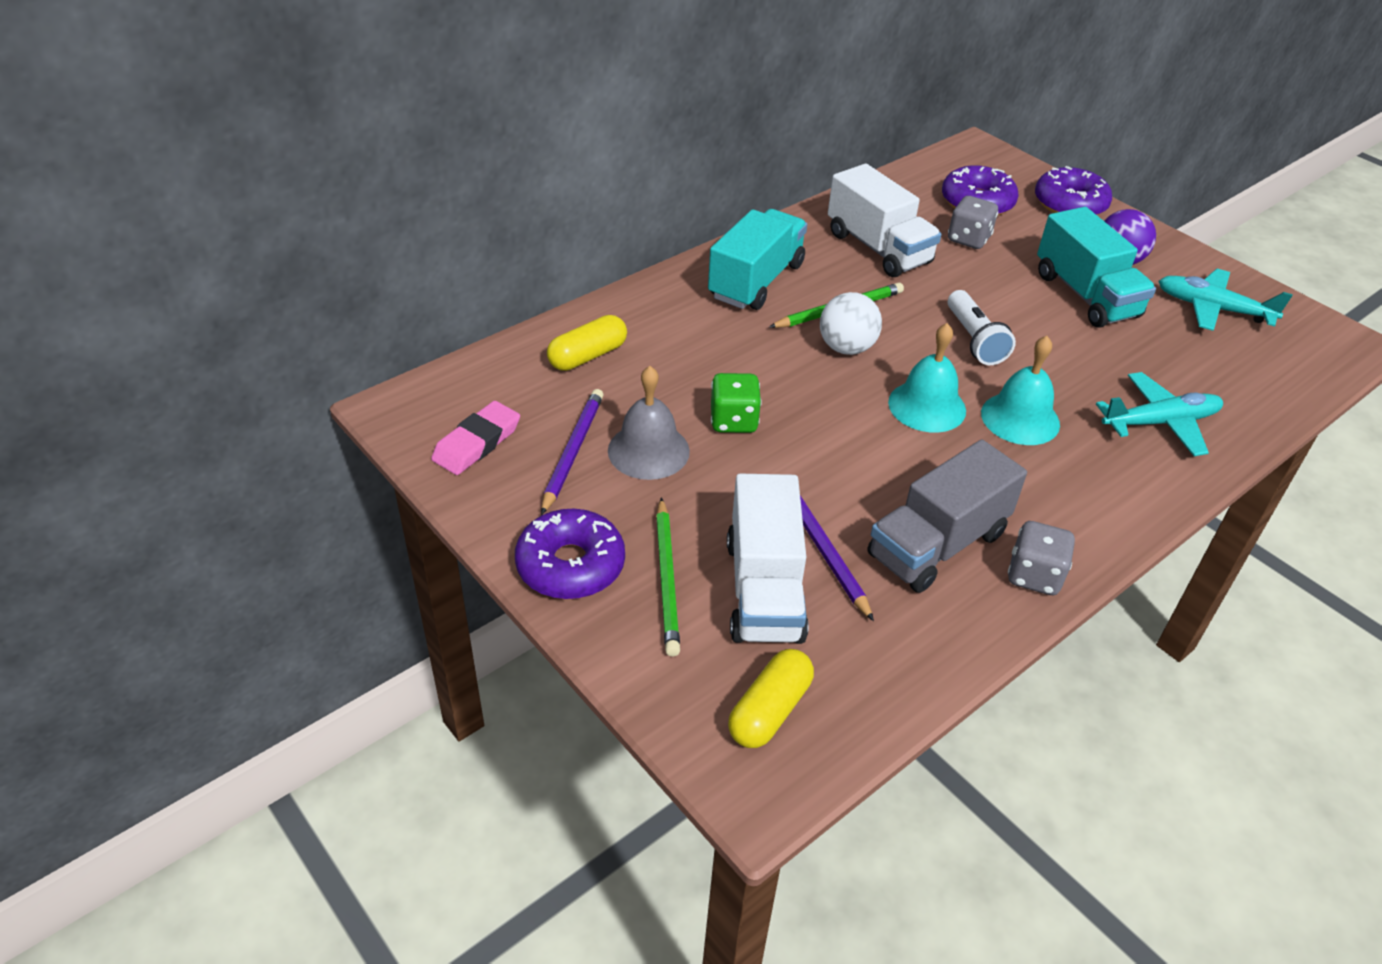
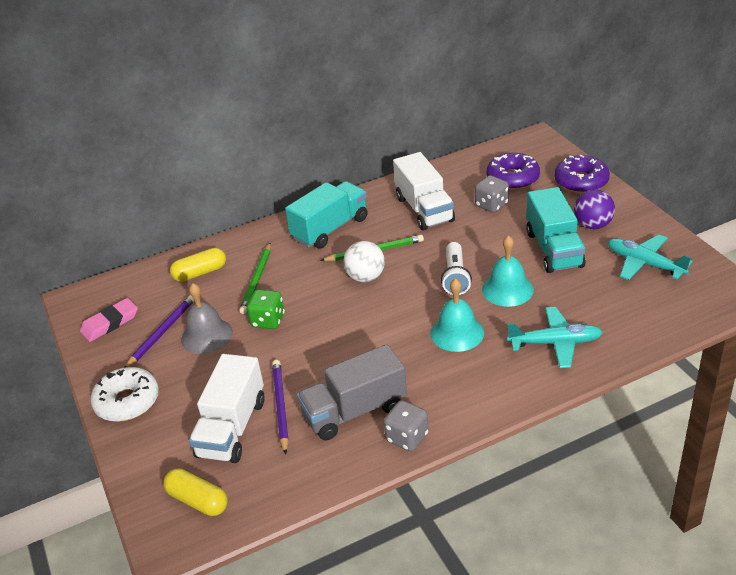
camera: 20 degrees right, 5 degrees down
(570, 565) = (127, 402): purple donut -> white donut
(667, 579) = (178, 415): green pencil -> green pencil (257, 280)
(770, 710) = (198, 500): yellow capsule -> yellow capsule turned 75 degrees clockwise
(927, 406) = (398, 320): turquoise bell -> turquoise bell (507, 289)

